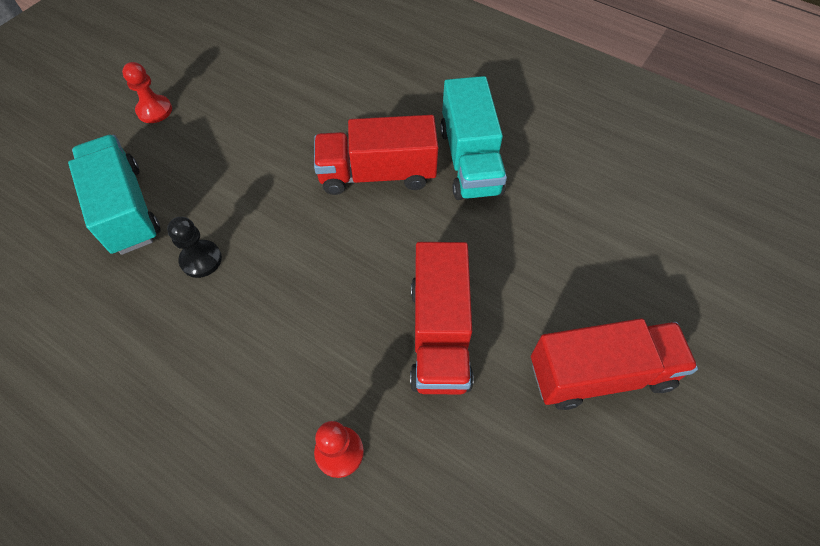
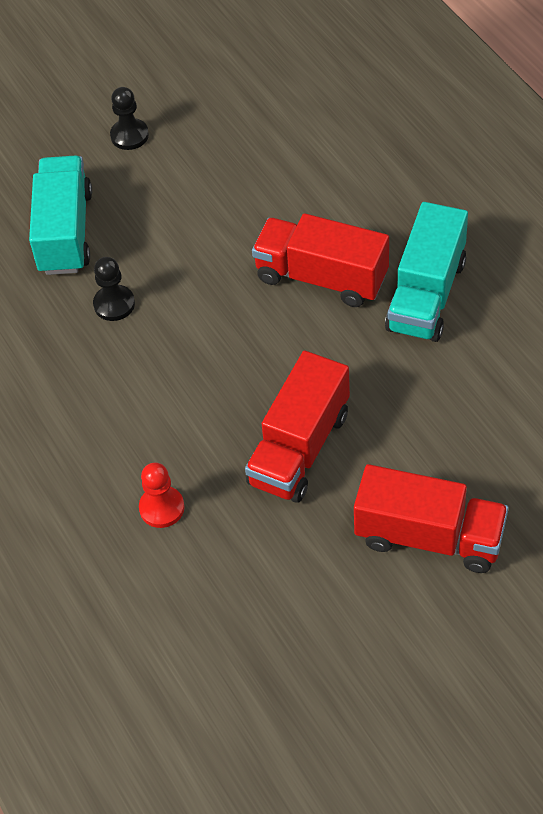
camera: 30 degrees right, 5 degrees down
(154, 110) = (129, 135): red pawn -> black pawn

